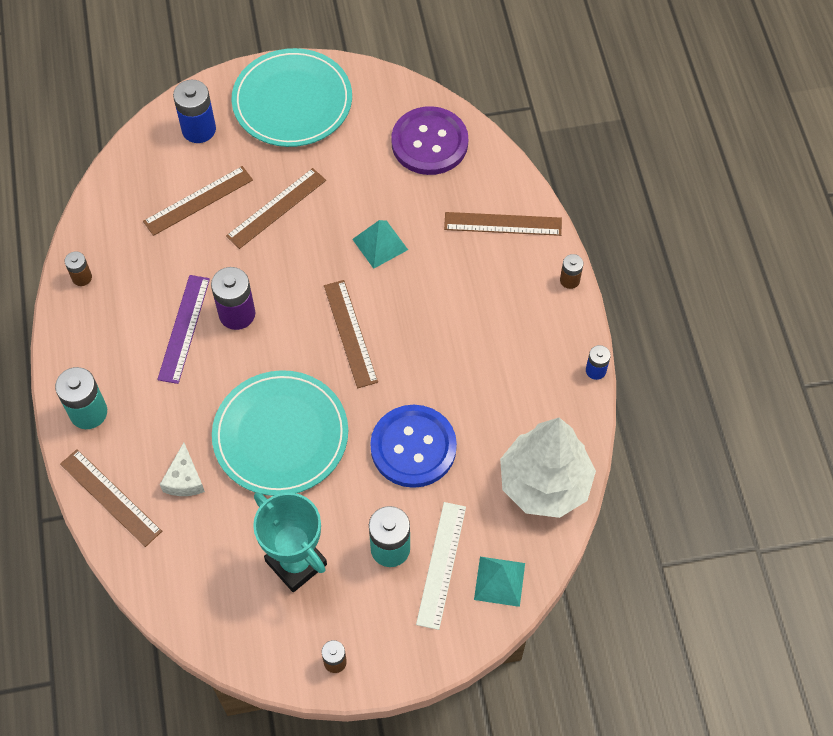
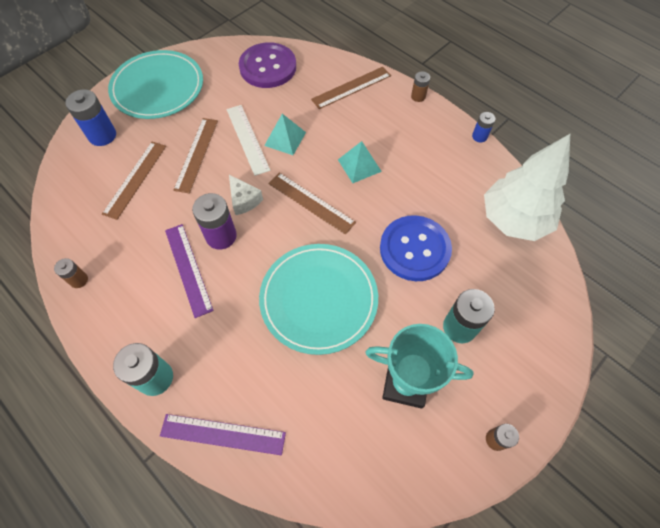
camera: 35 degrees left, 0 degrees up
(110, 497) = (223, 434): brown ruler -> purple ruler
(184, 479) = (272, 379): white cheese -> white cheese (244, 200)
(441, 564) = (501, 315): white ruler -> white ruler (247, 139)
(499, 581) = (546, 300): turquoise pyramid -> turquoise pyramid (359, 165)

